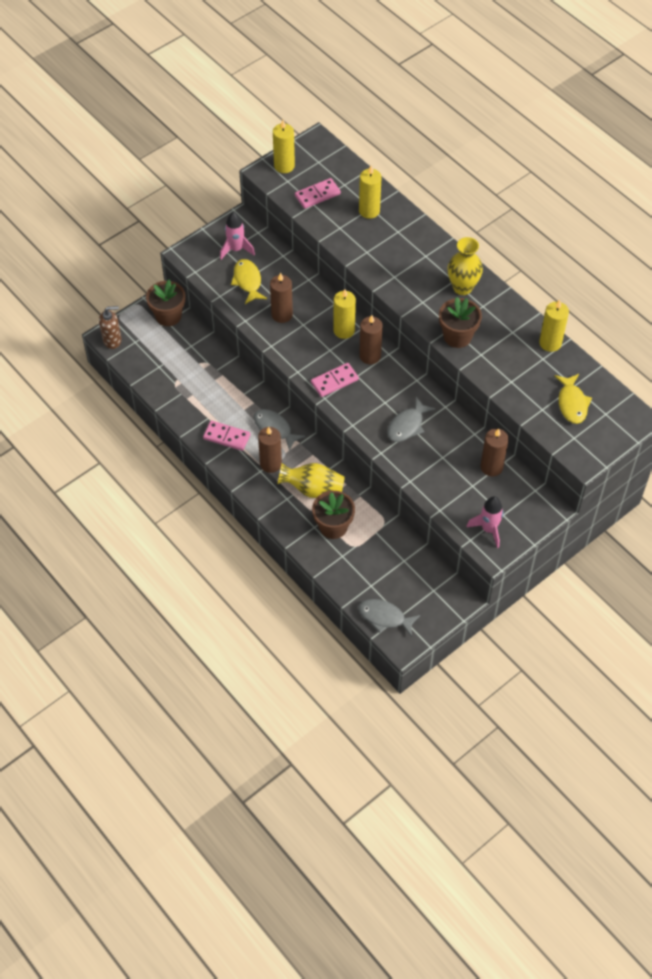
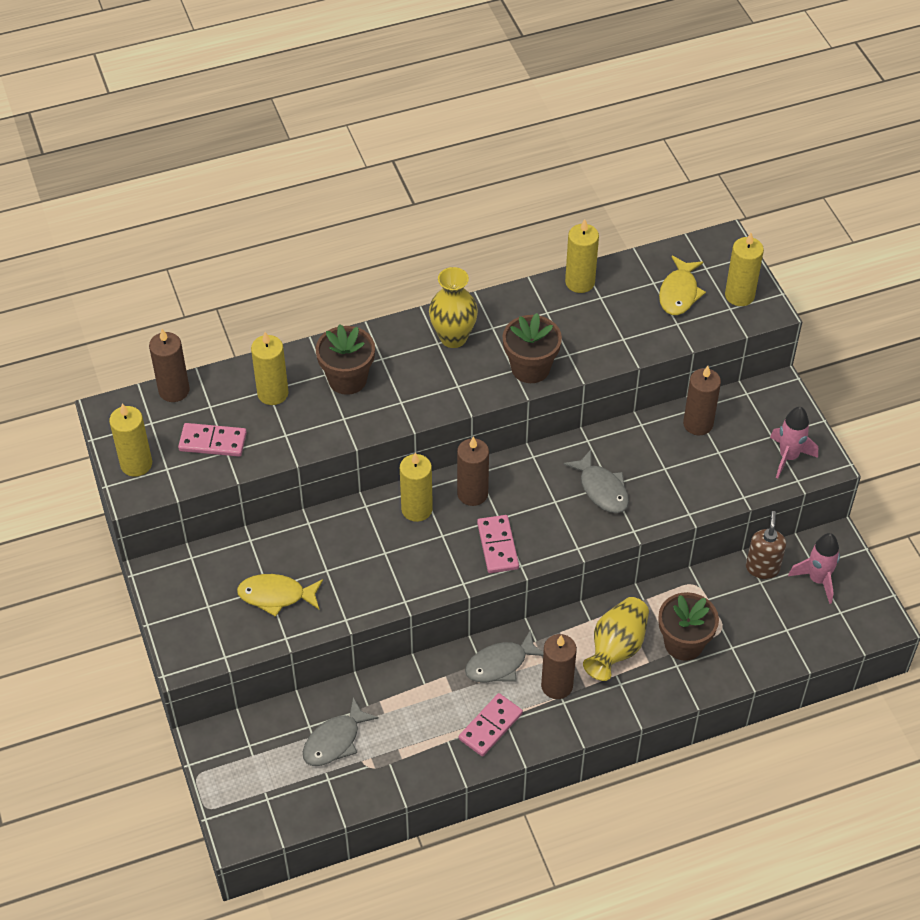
camera: 70 degrees left, 5 degrees down
(112, 340) = (250, 829): brown soap dispenser -> brown soap dispenser (762, 568)
(168, 316) = (240, 740): brown flower pot -> brown flower pot (347, 379)
(236, 249) = (209, 593): pink rocket -> pink rocket (817, 580)
(282, 314) = (356, 572): brown candle -> brown candle (174, 390)
(317, 195) = (213, 442): pink domino -> pink domino turned 75 degrees counterclockwise
(384, 617) = (838, 629): grey fish -> grey fish (335, 740)
(572, 403) = (679, 293): yellow fish -> yellow fish turned 90 degrees clockwise
(589, 440) = (739, 295): none -> yellow candle

